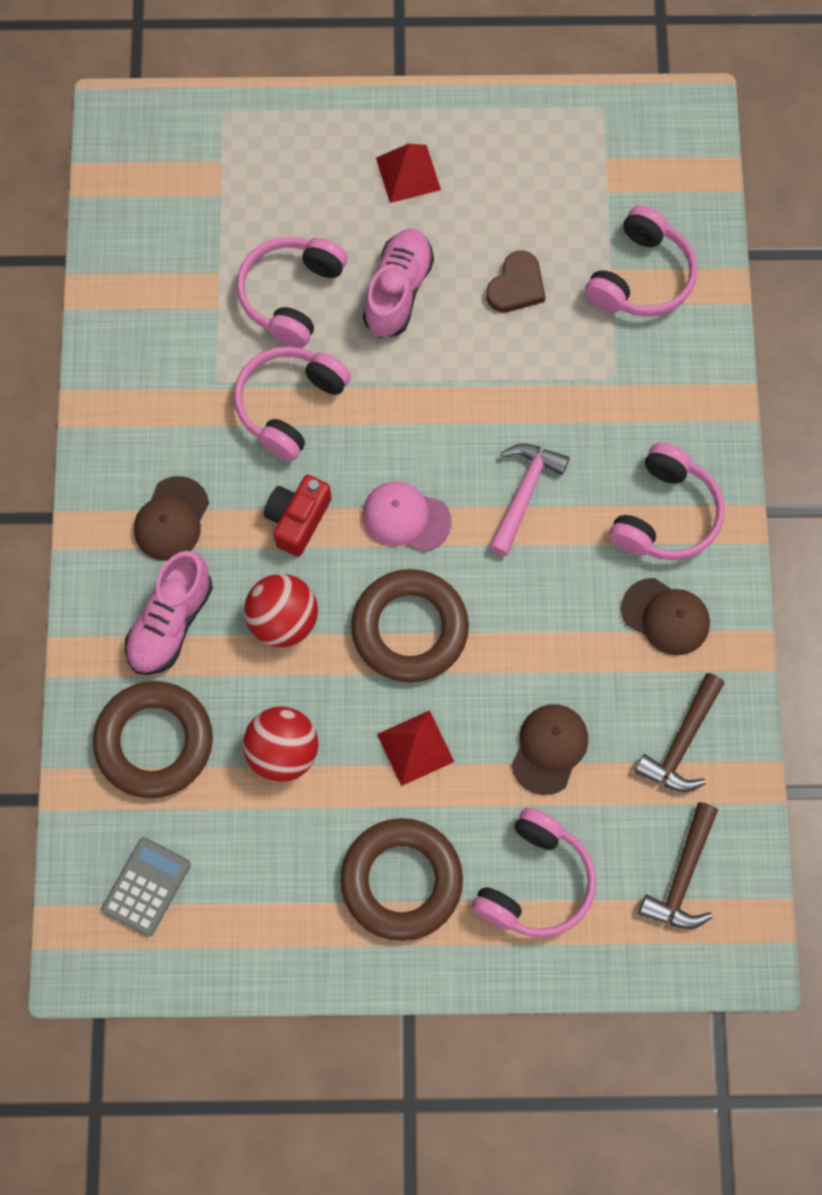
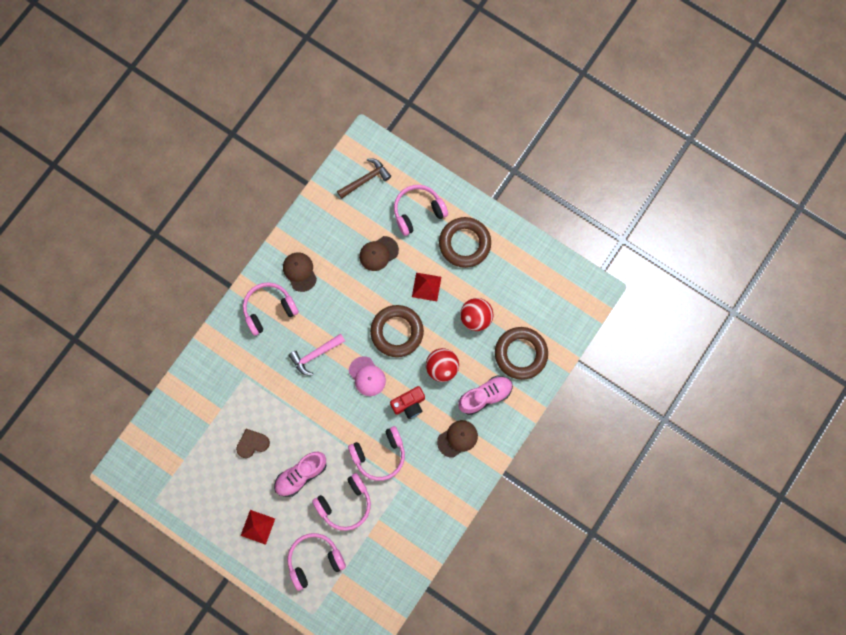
camera: 145 degrees left, 5 degrees up
(146, 887) = (557, 302): grey calculator -> none
(641, 277) = (200, 412): pink headphones -> pink headphones (314, 560)
(682, 742) = (330, 224): brown hammer -> none

